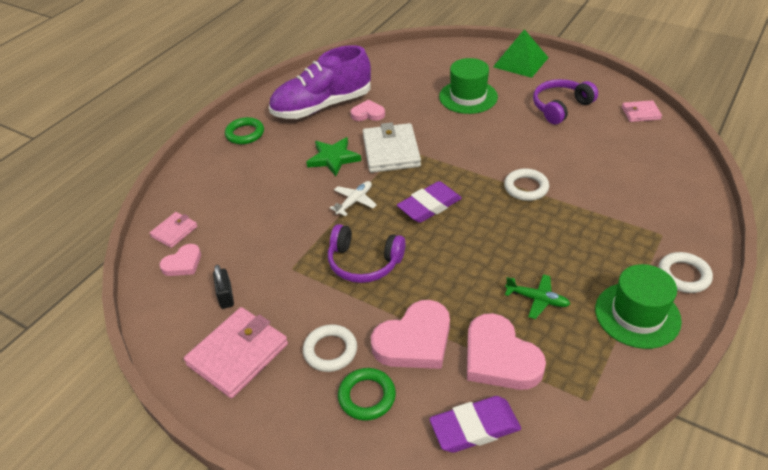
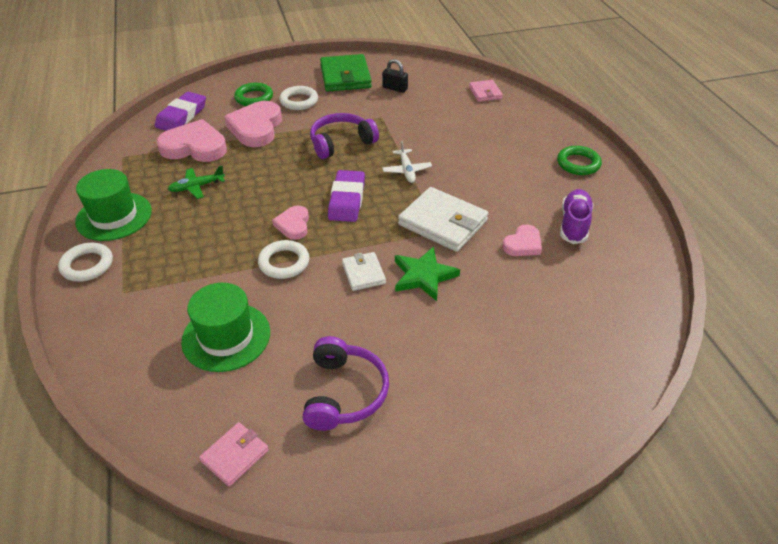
camera: 130 degrees right, 0 degrees up
(183, 263) = (447, 85): pink heart -> pink heart (293, 225)
(238, 354) = (345, 76): pink wallet -> green wallet
(322, 106) = (574, 224): purple shoe -> purple shoe, size x0.55
(333, 158) = (476, 188): green star -> green star (423, 276)
(468, 97) = (463, 333): green hat -> green hat (226, 337)
(482, 152) = (363, 273): none -> white wallet
(520, 62) = (480, 449): green pyramid -> none

